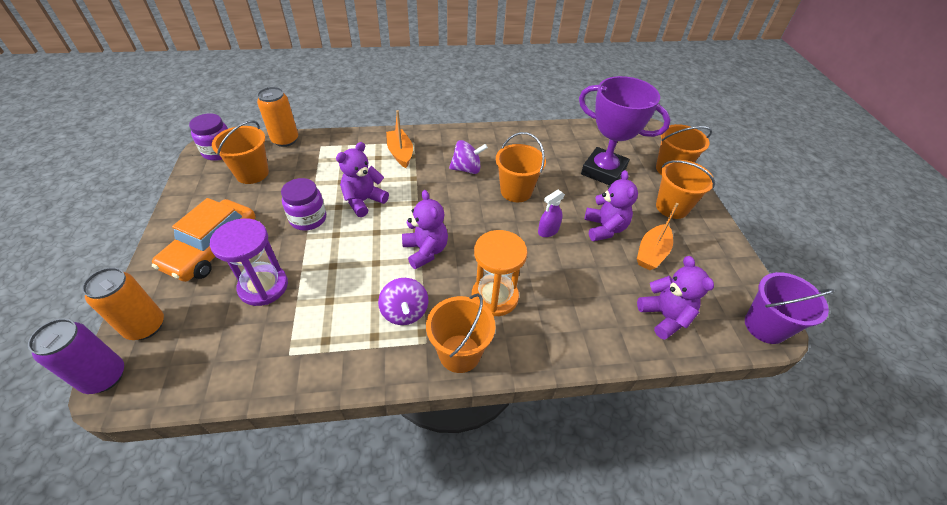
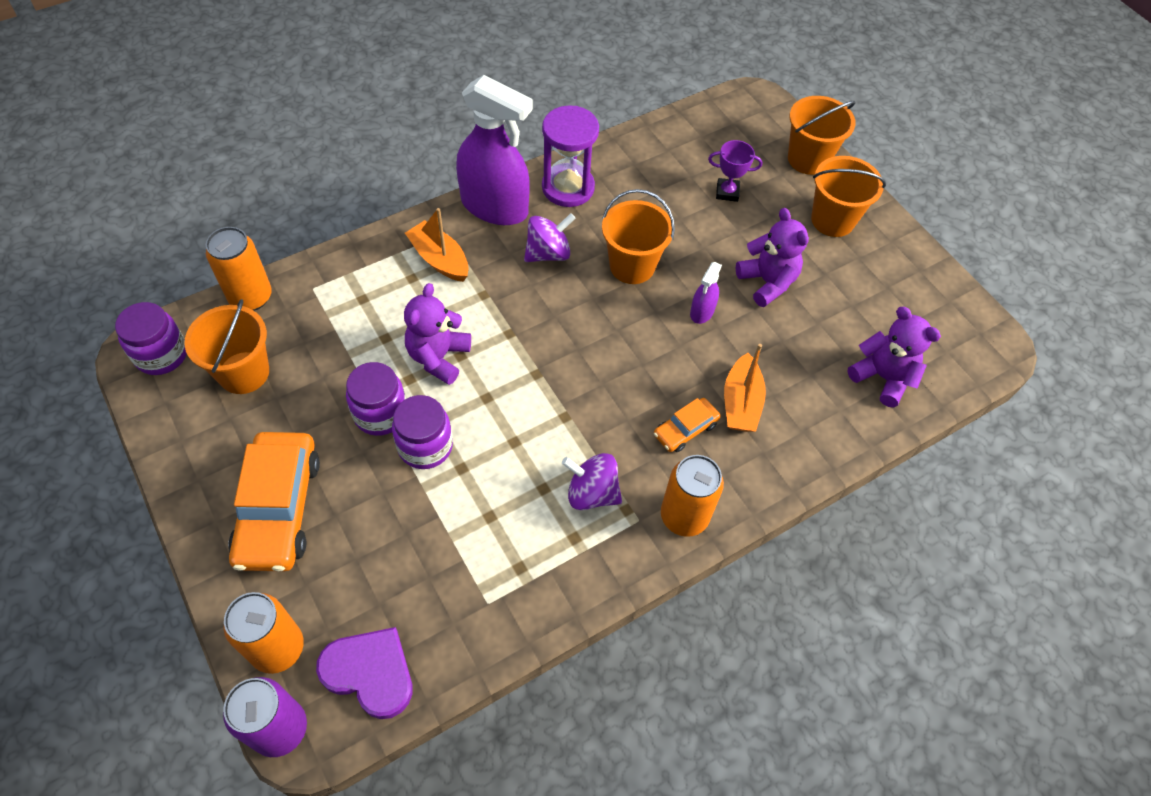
camera: 25 degrees left, 10 degrees up
(184, 366) = (370, 672): none -> purple heart
(263, 286) = (392, 533): purple hourglass -> purple hourglass (568, 187)
(320, 245) = (425, 446): none -> purple jar
(405, 312) = (591, 493): purple spinning top -> purple spinning top turned 150 degrees clockwise
(425, 251) = (567, 400): purple teddy bear -> none
(450, 138) = (495, 207): none -> purple spray bottle
(459, 353) = (684, 516): orange bucket -> orange can
(494, 297) = (685, 429): orange hourglass -> orange car
(603, 171) = (727, 192): purple trophy -> purple trophy, size x0.43
(651, 253) = (835, 297): orange boat -> orange boat (741, 402)
(765, 326) = (988, 347): purple bucket -> none

